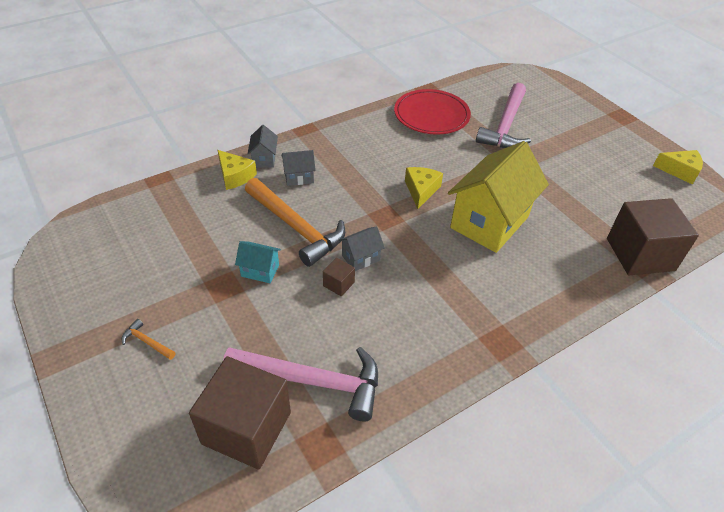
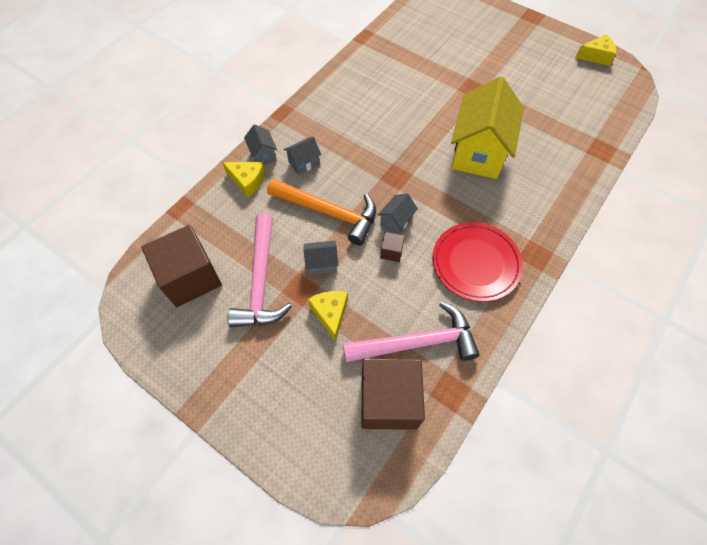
camera: 20 degrees left, 15 degrees up
(147, 342) = (267, 363): orange hammer -> none
(260, 270) = (322, 263): turquoise house -> grey house
(421, 190) = (411, 141): yellow cheese -> yellow cheese (330, 313)
(431, 115) = (382, 63): red plate -> red plate (475, 263)
(505, 126) = (447, 54): pink hammer -> pink hammer (261, 281)
(640, 254) = (599, 142): brown cube -> brown cube (190, 277)

